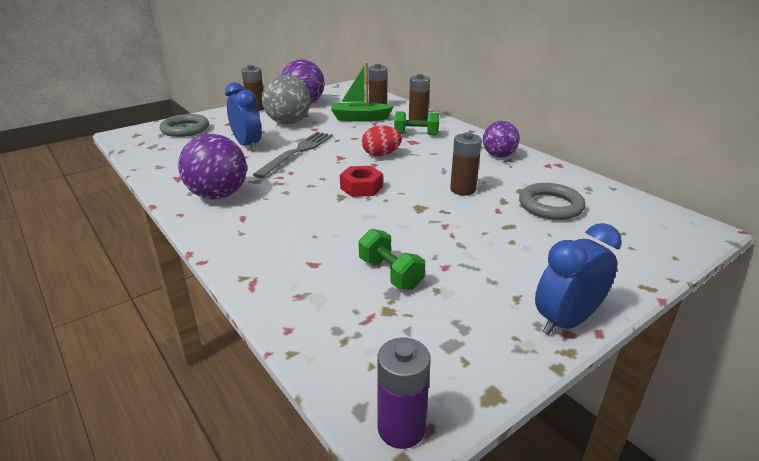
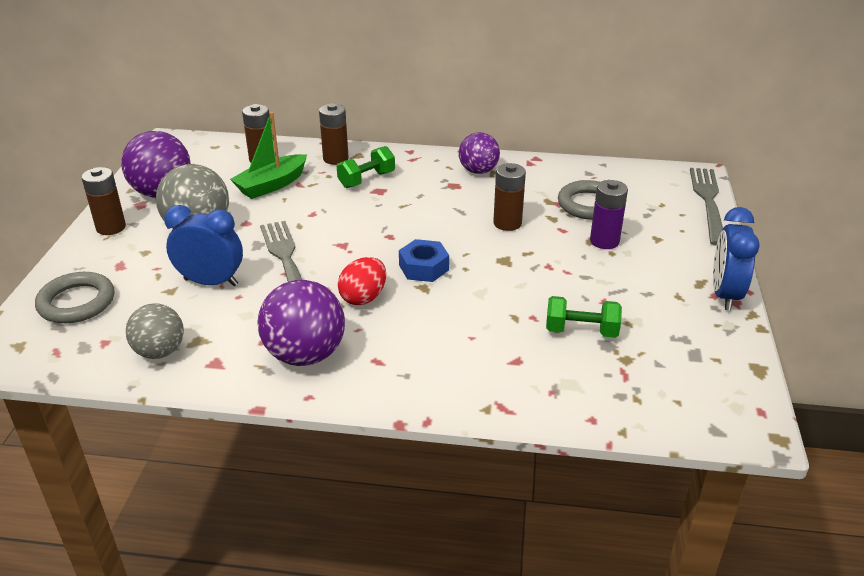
camera: 45 degrees left, 5 degrees up
(170, 162) = (160, 352): none -> grey ball
(361, 187) = (423, 267): red nut -> blue nut
(381, 155) = (376, 221): red egg -> red egg (363, 297)
(401, 428) = (750, 422): purple battery -> purple battery (604, 241)
(677, 251) = (708, 202): none -> grey fork

